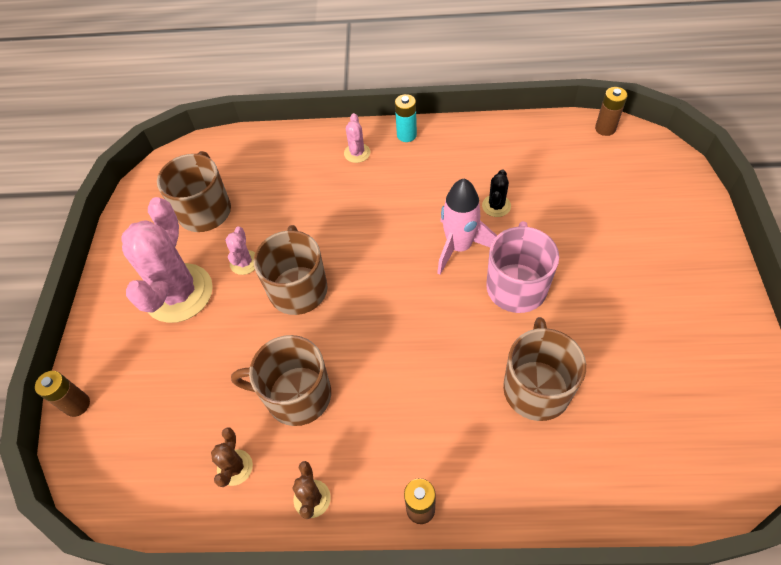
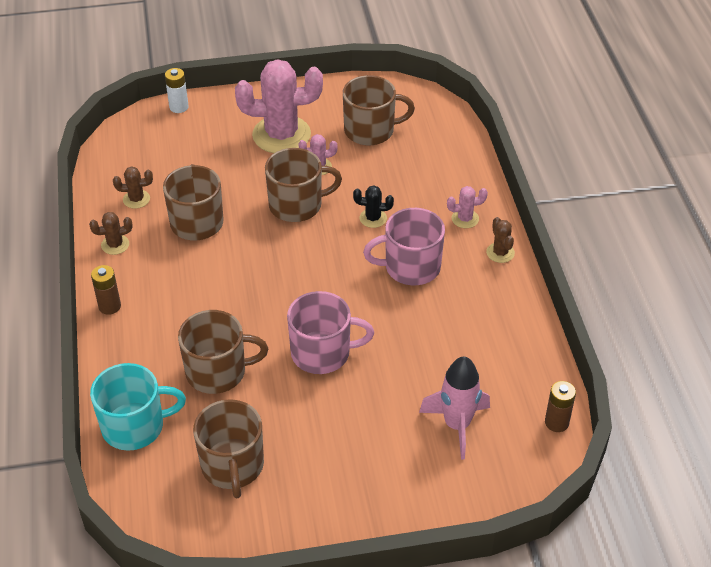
camera: 75 degrees right, 10 degrees down
(77, 405) = (179, 107): brown battery -> white battery
(406, 135) = (500, 253): turquoise battery -> brown cactus
(412, 201) = (410, 267): none -> pink mug
(459, 247) = (361, 307): pink rocket -> pink rocket (457, 425)
(496, 206) = (418, 332): black cactus -> black cactus (373, 218)
(614, 483) = (135, 426): none -> turquoise mug
(666, 381) = (232, 466): none -> brown mug

